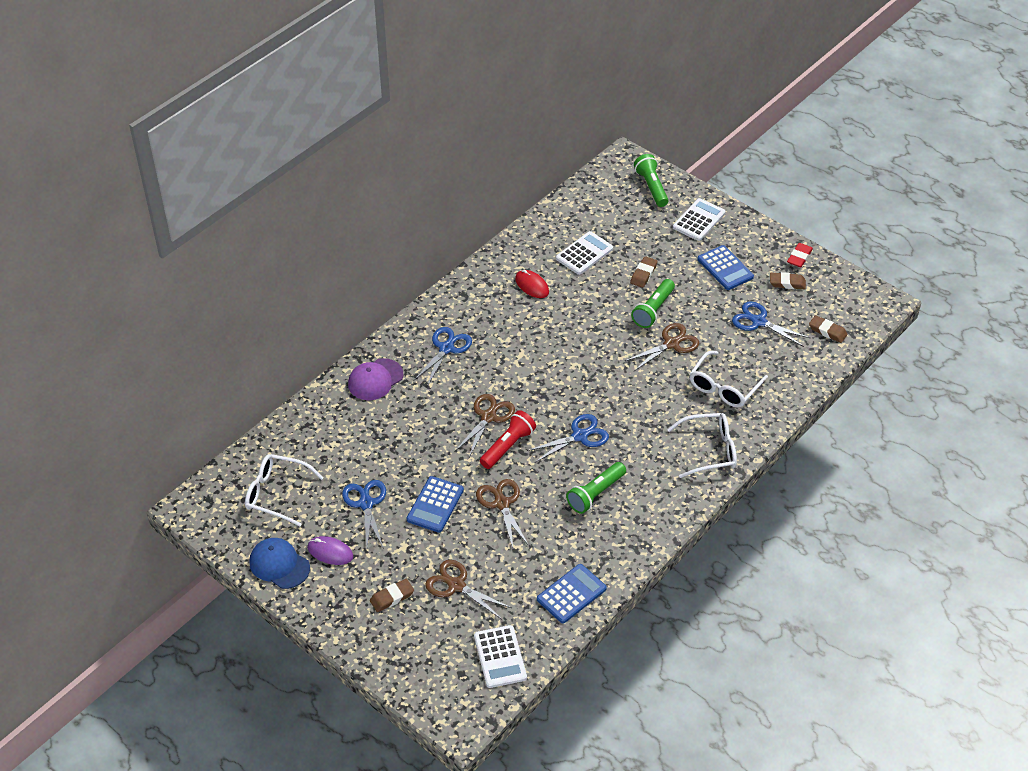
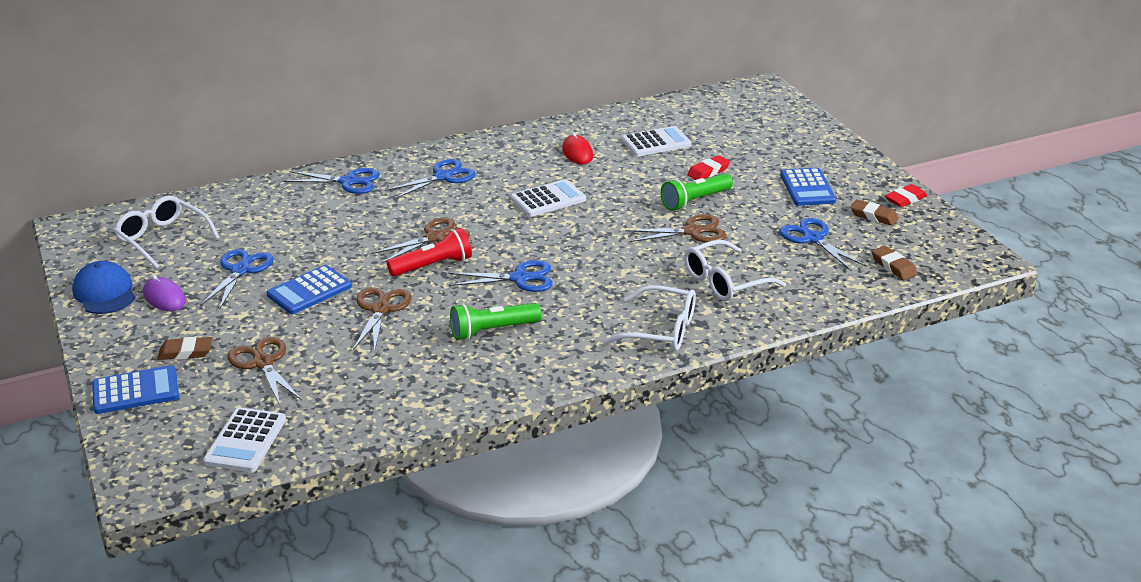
camera: 25 degrees right, 15 degrees down
(375, 379) = (348, 182): purple cap -> blue scissors
(571, 594) = (381, 409): blue calculator -> blue calculator (136, 391)
(643, 274) = (708, 171): brown eraser -> red eraser
(651, 187) = (774, 111): green flashlight -> none
(699, 220) = (807, 146): white calculator -> white calculator (548, 199)

